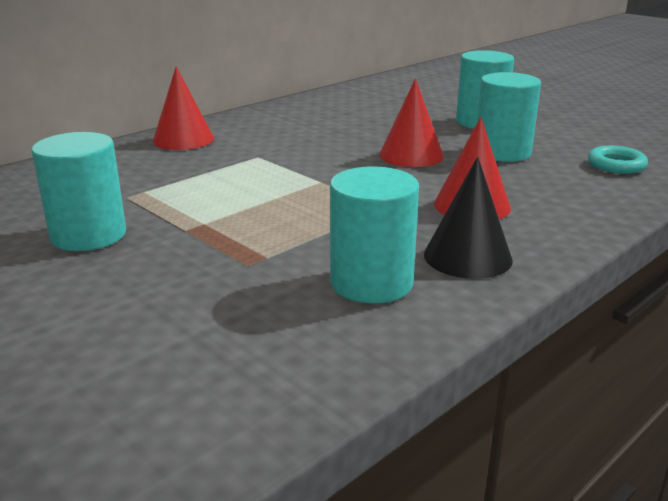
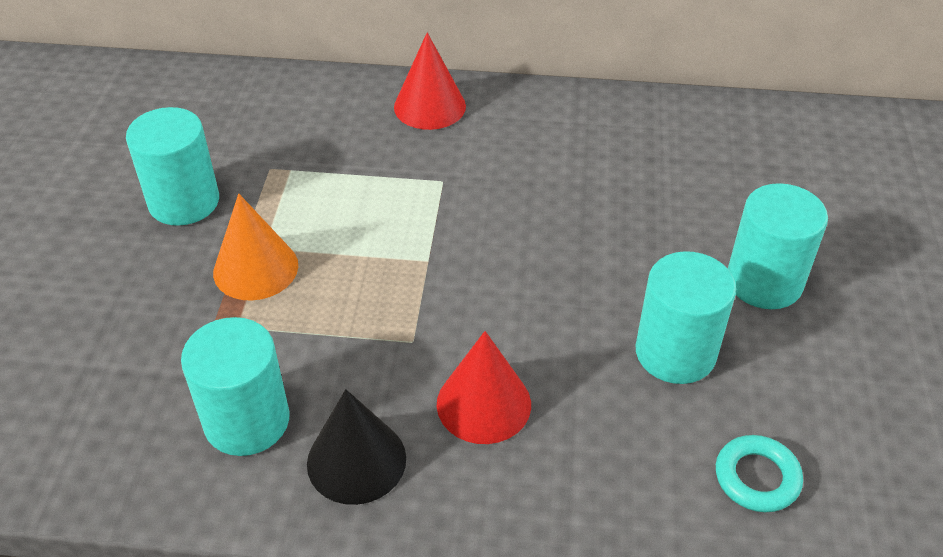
camera: 50 degrees right, 20 degrees up
(219, 232) = (255, 268): none -> orange cone
(411, 155) = (575, 283): red cone -> none

